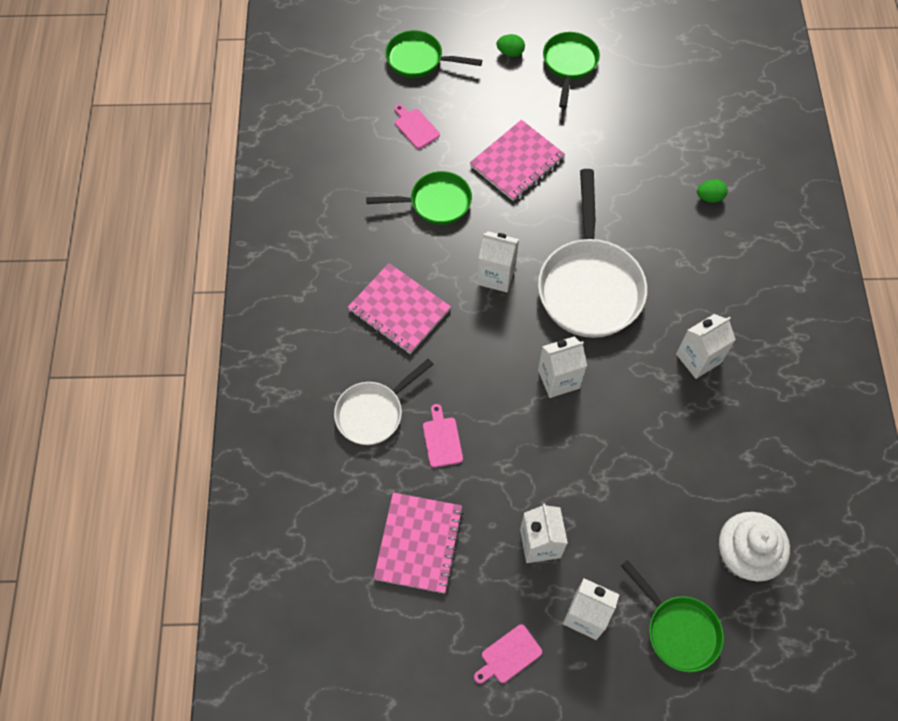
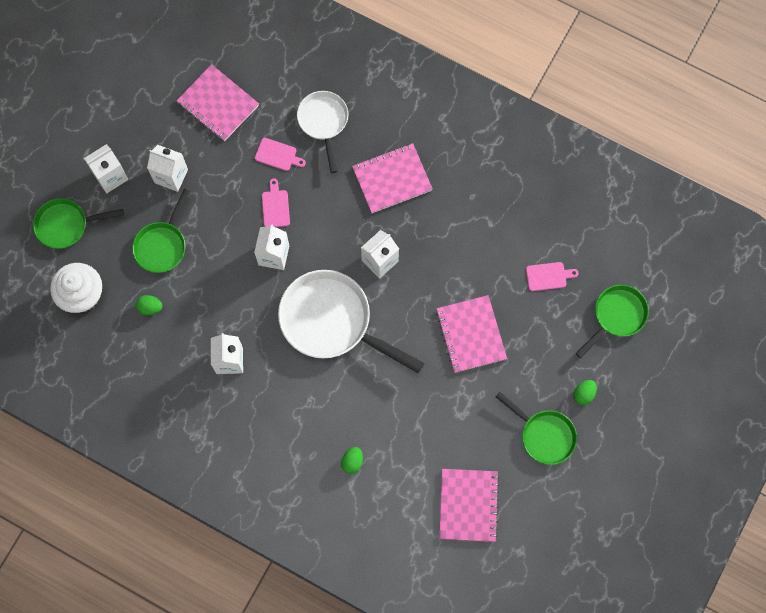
camera: 120 degrees right, 10 degrees up
(435, 203) = (468, 252): green pan -> green pan (162, 245)
(509, 655) = (117, 118): pink cutting board -> pink cutting board (275, 206)
(675, 91) = (468, 505): none -> pink notebook
(703, 472) = (150, 307): none -> green egg

